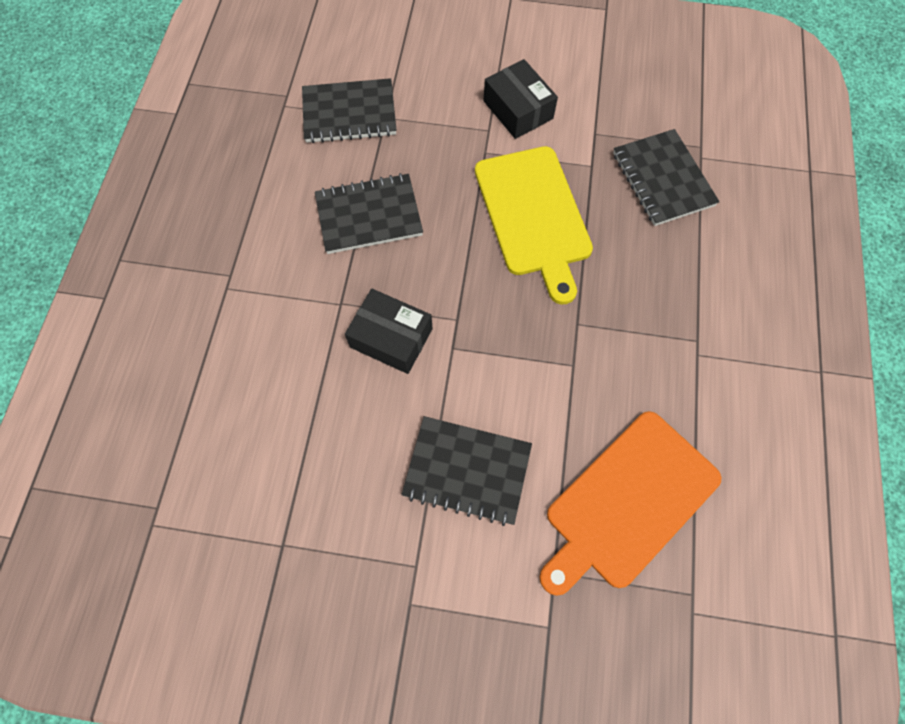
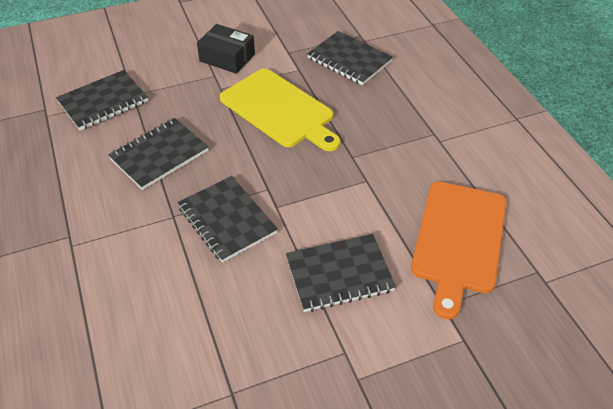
camera: 30 degrees left, 20 degrees down
(391, 338) = (227, 220): black box -> black notebook

